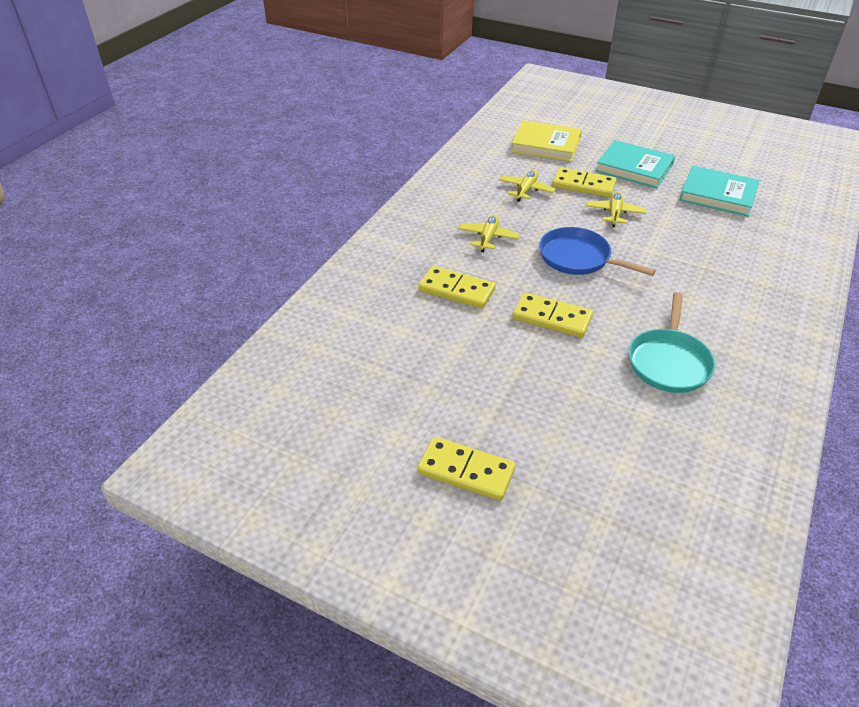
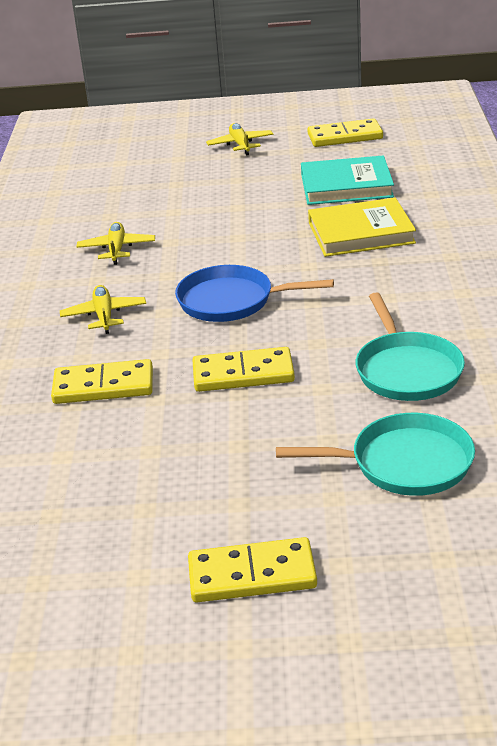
camera: 25 degrees left, 10 degrees down
(546, 145) = (108, 193): yellow book -> yellow book (361, 233)
(583, 185) = (185, 223): yellow domino -> yellow domino (345, 136)
(614, 213) = (242, 241): yellow plane -> yellow plane (240, 145)
(620, 435) = (404, 463): none -> turquoise pan
(634, 168) = (233, 187): turquoise book -> none

